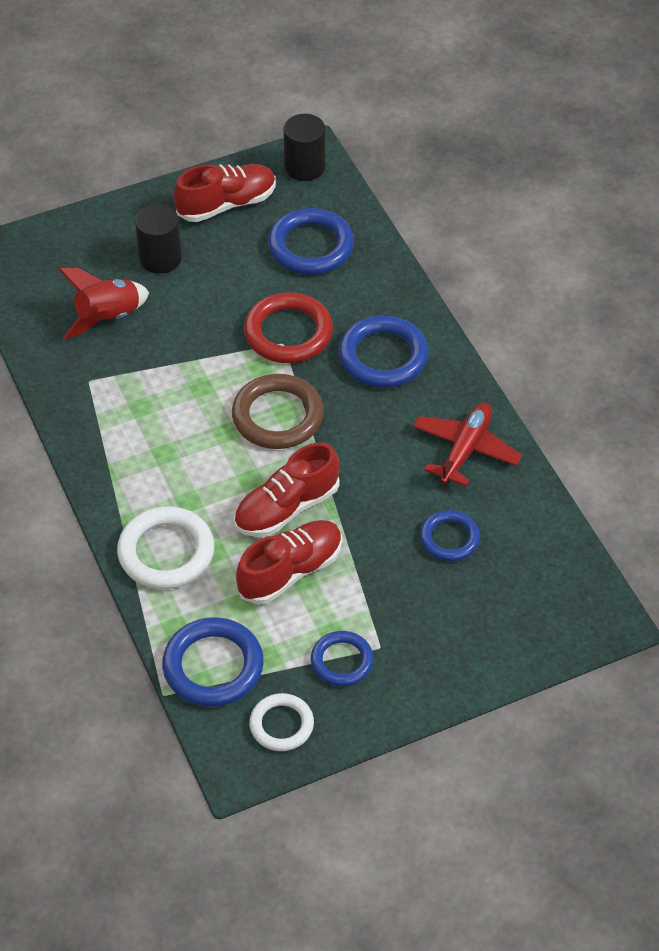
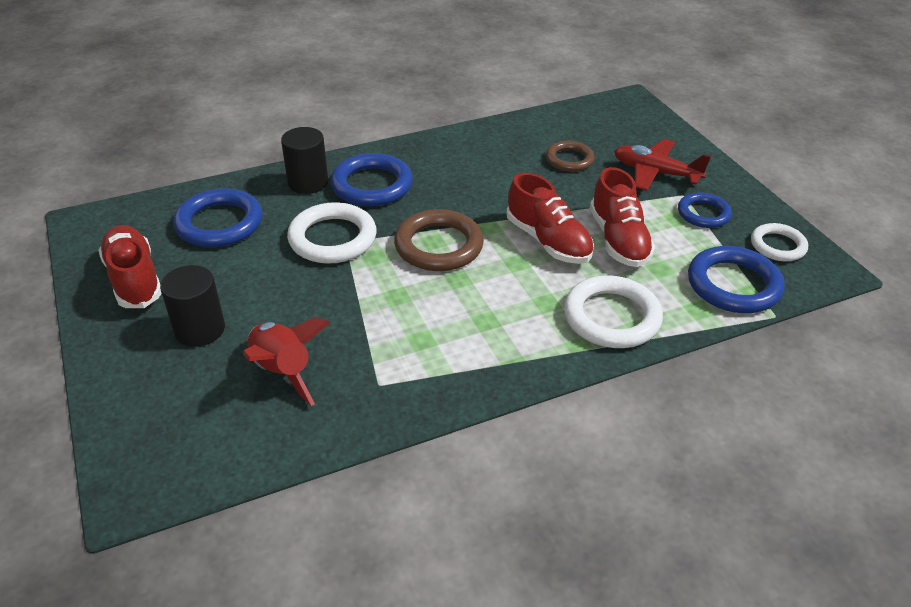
camera: 90 degrees left, 10 degrees down
(288, 333) = (332, 238): red ring -> white ring
(290, 571) = (618, 239): red shoe -> red shoe turned 150 degrees counterclockwise
(305, 167) = (103, 226): black cylinder -> black cylinder (308, 182)
(449, 538) = (569, 159): blue ring -> brown ring
(465, 450) = (478, 149): red plane -> red plane (656, 173)

